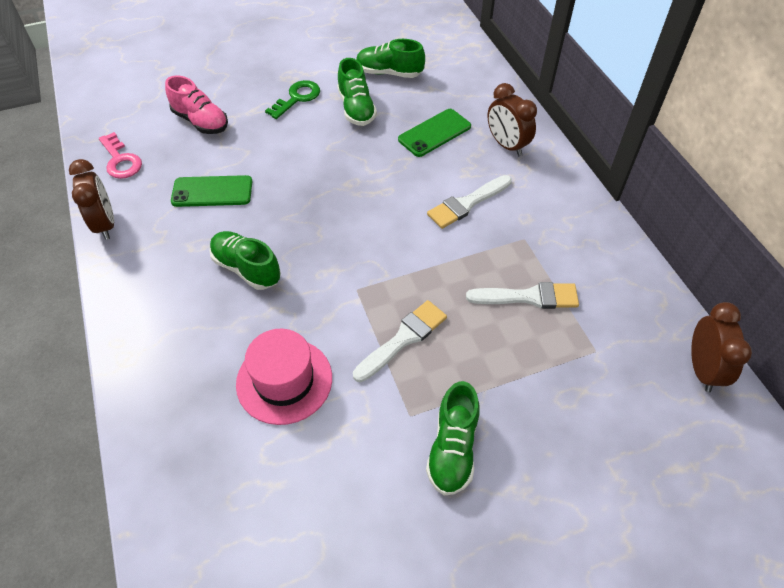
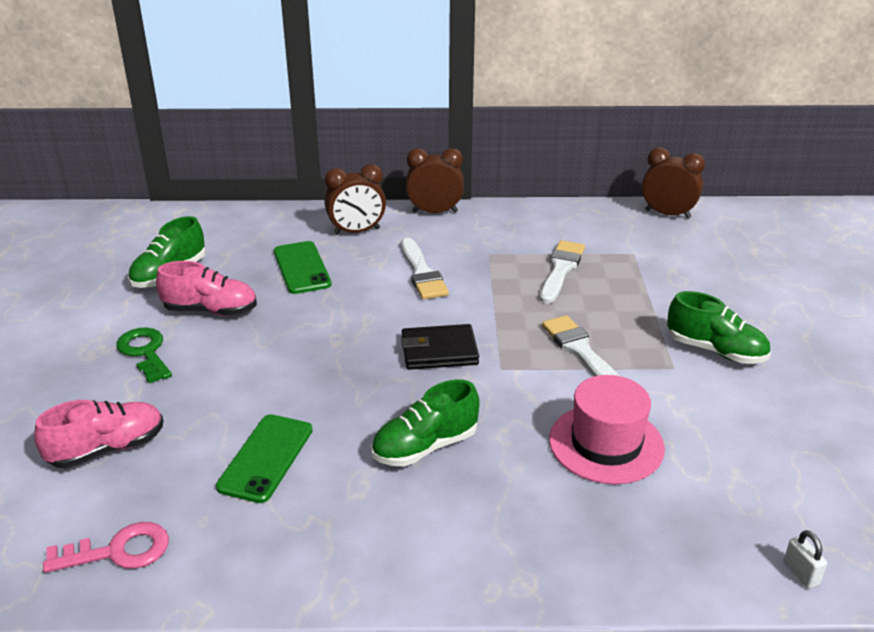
camera: 70 degrees left, 20 degrees down
(105, 224) = (252, 583): brown clock -> brown clock (434, 212)
(165, 546) = (800, 573): none -> white padlock
(356, 108) = (211, 310): green shoe -> pink shoe
(362, 245) = (439, 351): none -> black wallet

